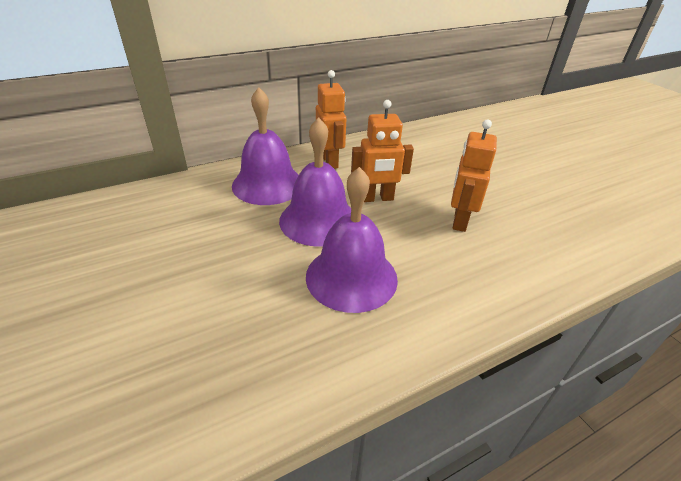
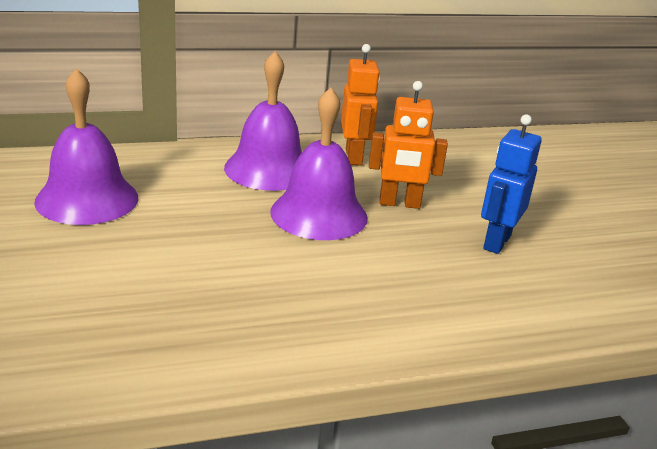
camera: 10 degrees right, 10 degrees down
(351, 277) = (339, 273): purple bell -> purple bell (87, 199)
(459, 220) = (496, 242): orange robot -> blue robot

